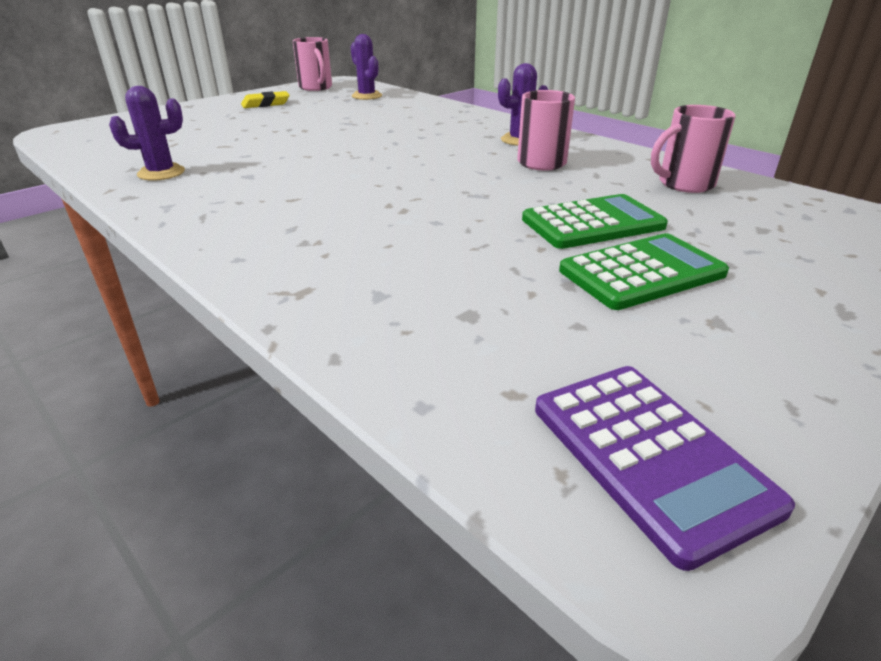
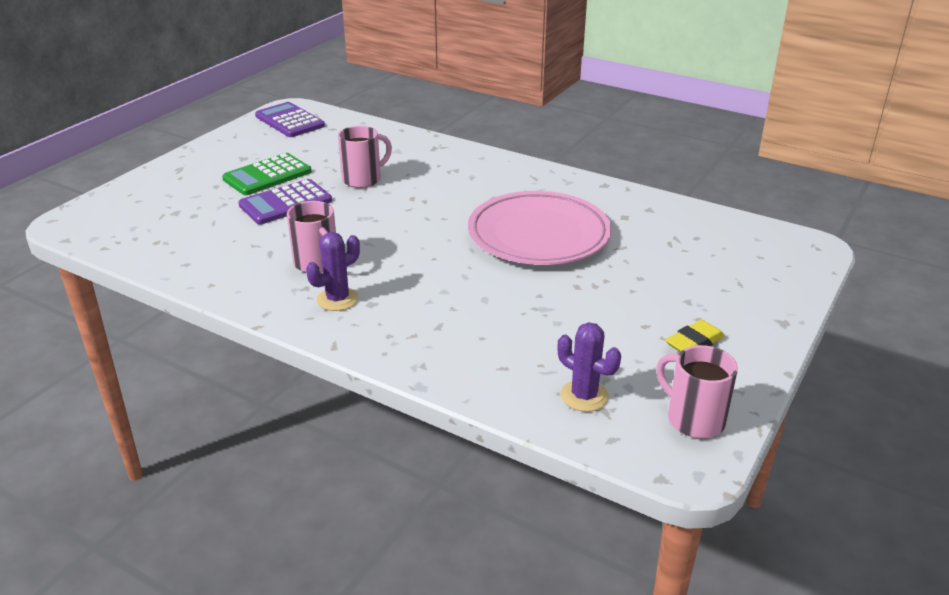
camera: 165 degrees right, 0 degrees up
(161, 173) = (619, 208): purple cactus -> none
(289, 160) = (538, 235): none -> pink plate
(593, 223) = (285, 203): green calculator -> purple calculator
(684, 184) = (200, 250): pink mug -> pink mug (363, 179)

